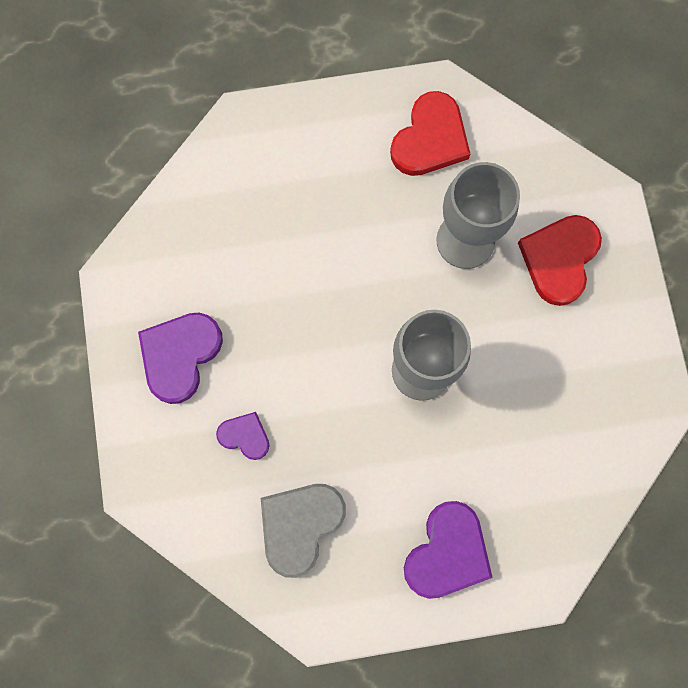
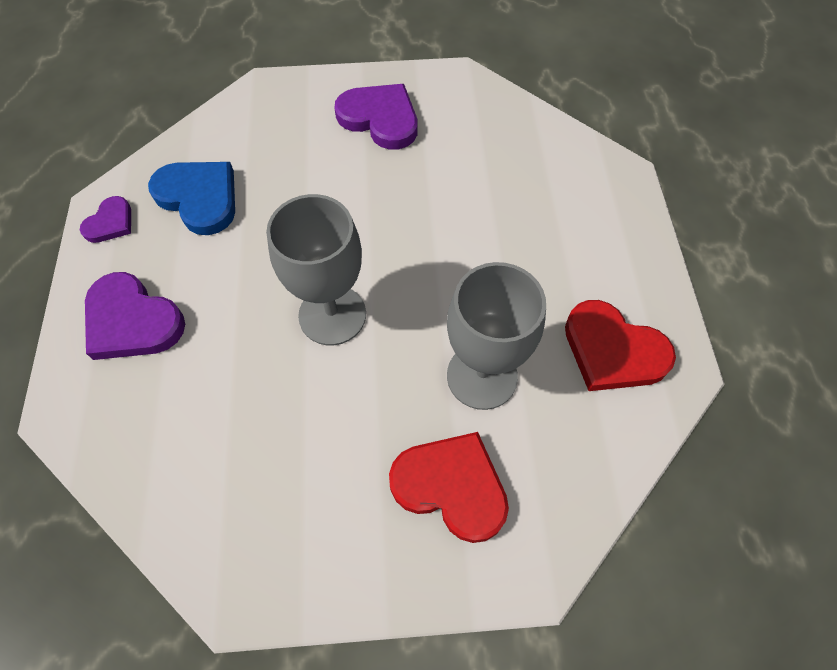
camera: 95 degrees right, 15 degrees down
(245, 436) = (294, 161): purple heart -> purple heart (110, 223)
(300, 525) = (199, 198): grey heart -> blue heart

